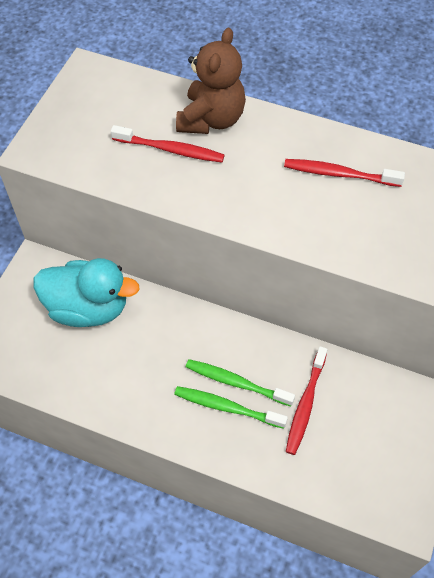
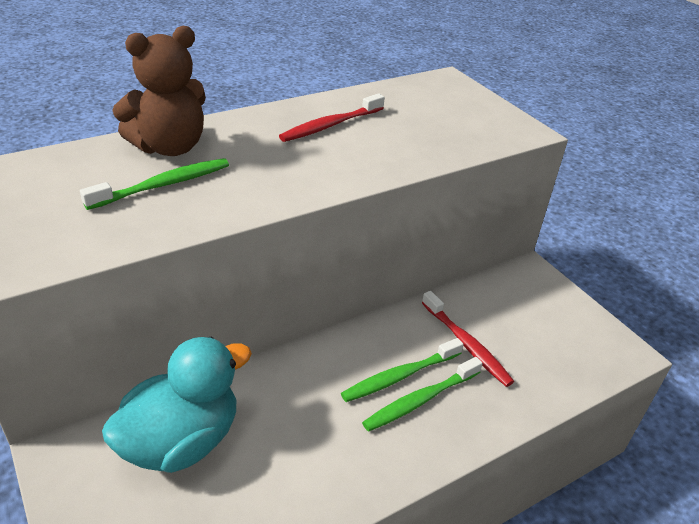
camera: 55 degrees left, 20 degrees down
(170, 150) = (163, 185): red toothbrush -> green toothbrush
(211, 119) = (170, 147): brown teddy bear -> brown teddy bear turned 90 degrees clockwise

